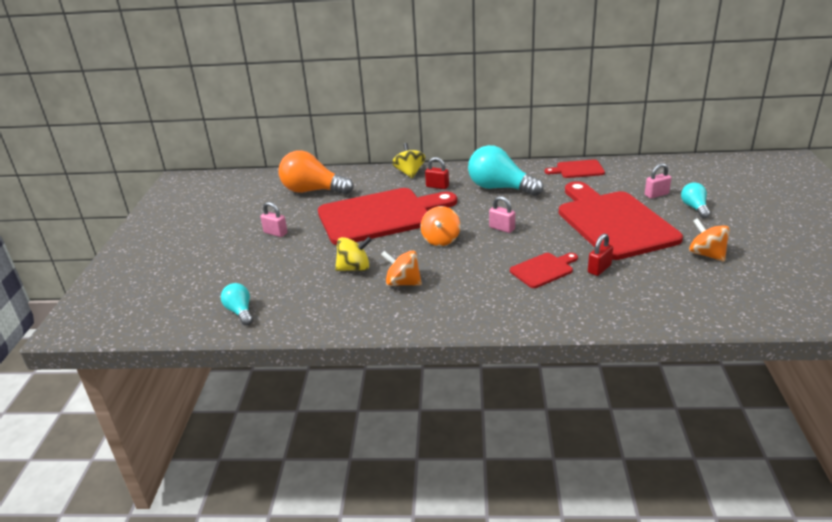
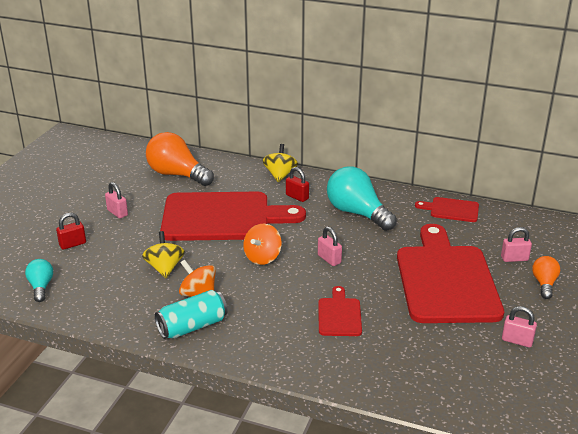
camera: 15 degrees right, 0 degrees up
(354, 268) = (164, 268): yellow spinning top -> yellow spinning top turned 105 degrees counterclockwise
(416, 310) = (192, 326): none -> turquoise can
(543, 270) = (339, 315): red cutting board -> red cutting board turned 75 degrees counterclockwise
(599, 269) = (394, 328): red padlock -> red padlock (72, 244)
(694, 208) = (544, 284): turquoise light bulb -> orange light bulb
(706, 254) = (517, 341): orange spinning top -> pink padlock

